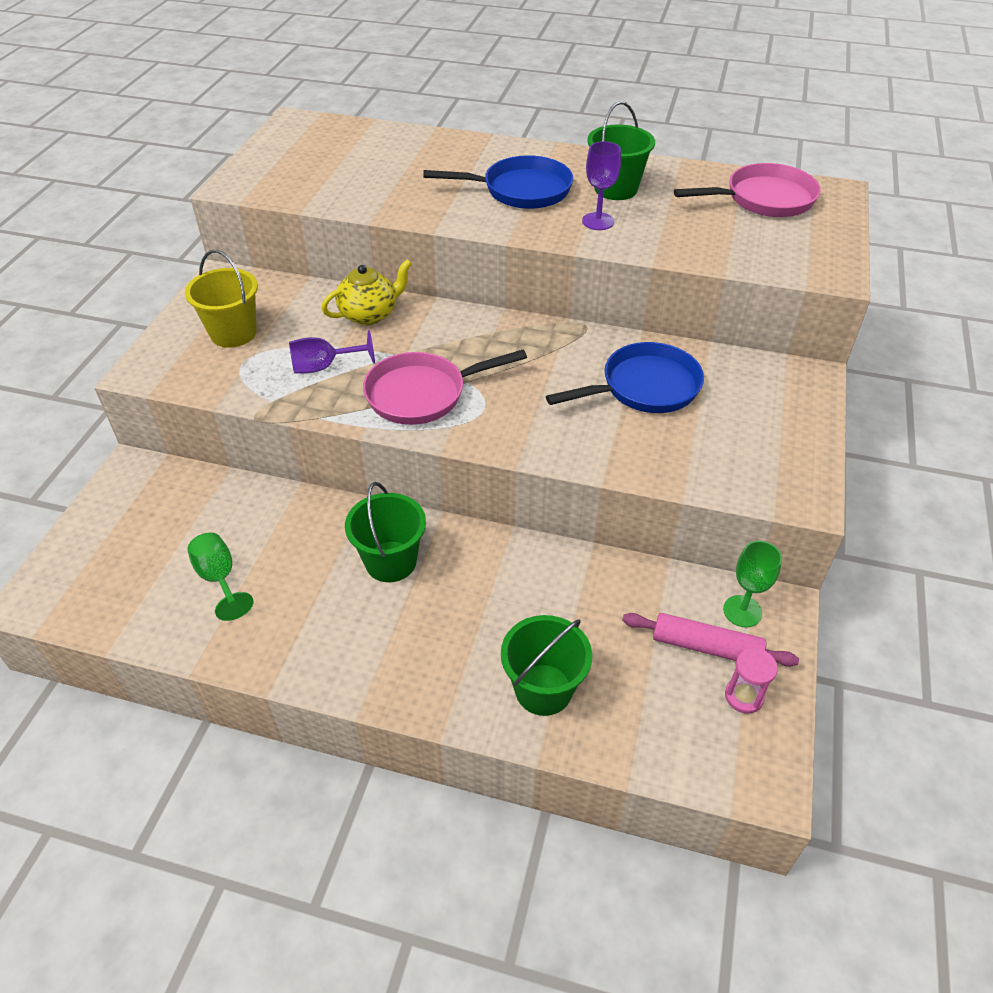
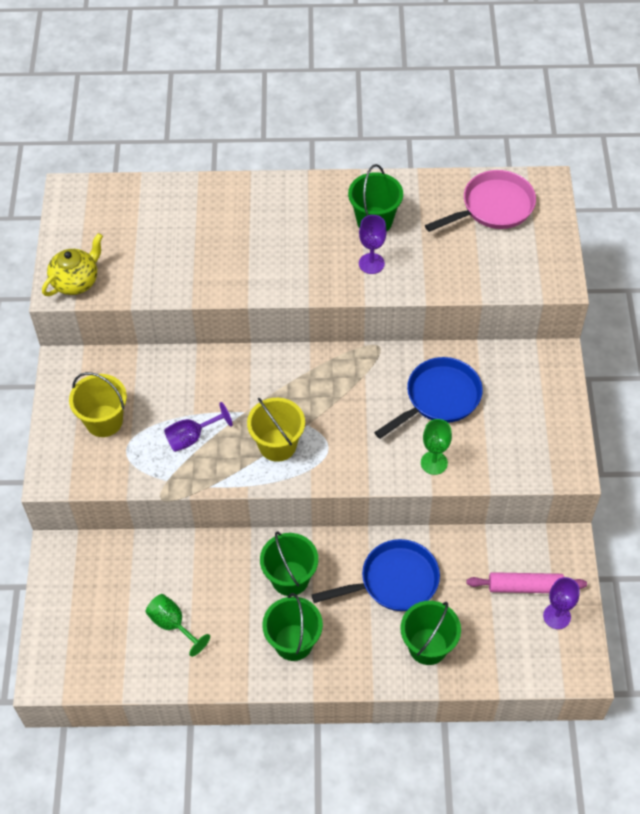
camera: 15 degrees left, 10 degrees up
(362, 638) = (293, 642): none -> green bucket
(370, 314) = (205, 375): yellow teapot -> yellow teapot (76, 281)
(422, 394) = (277, 445): pink pan -> yellow bucket
(521, 190) = (299, 240): blue pan -> blue pan (394, 581)
(742, 611) = (543, 553): green goblet -> green goblet (434, 463)
(744, 696) = (557, 616): pink hourglass -> purple goblet

